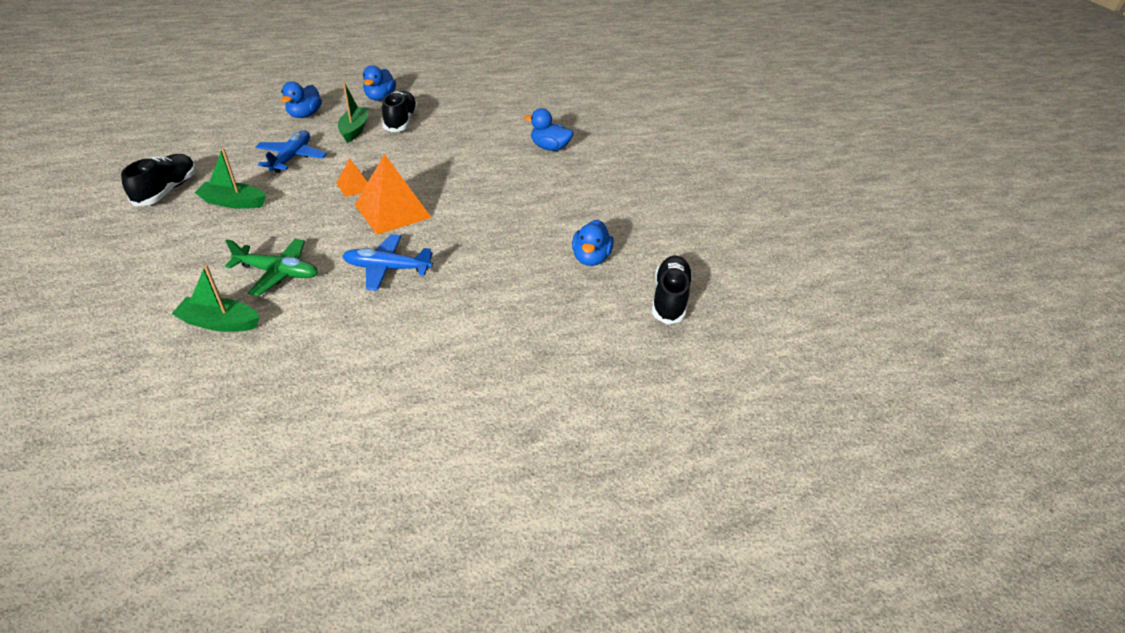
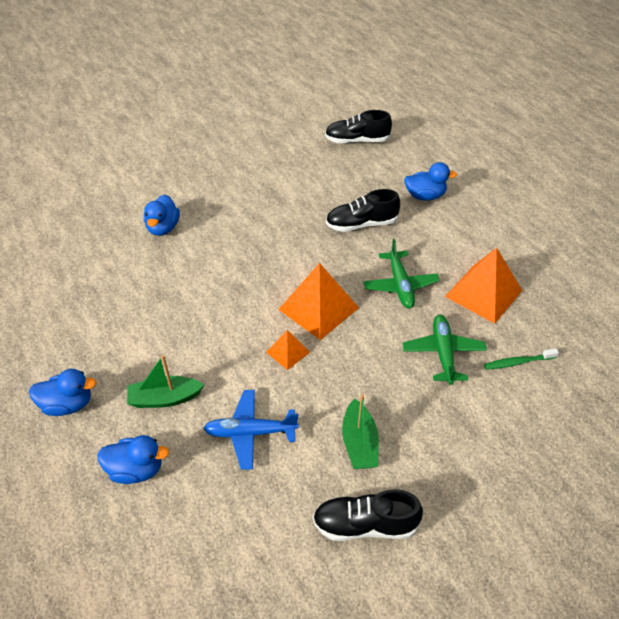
camera: 100 degrees left, 5 degrees up
(220, 322) = (518, 362): green boat -> green toothbrush
(331, 329) = (483, 293): none -> orange pyramid
(387, 268) = (400, 285): blue plane -> green plane
(401, 121) = (132, 361): black shoe -> black shoe (361, 224)
(590, 258) = (330, 179): blue duck -> blue duck (425, 196)

